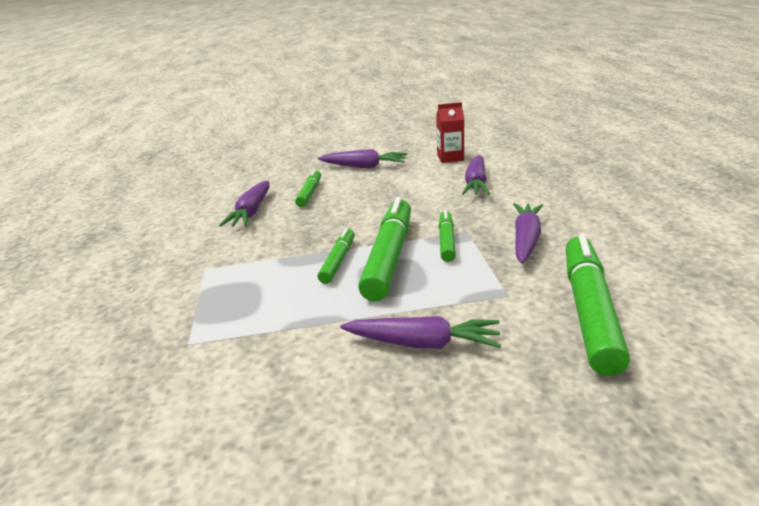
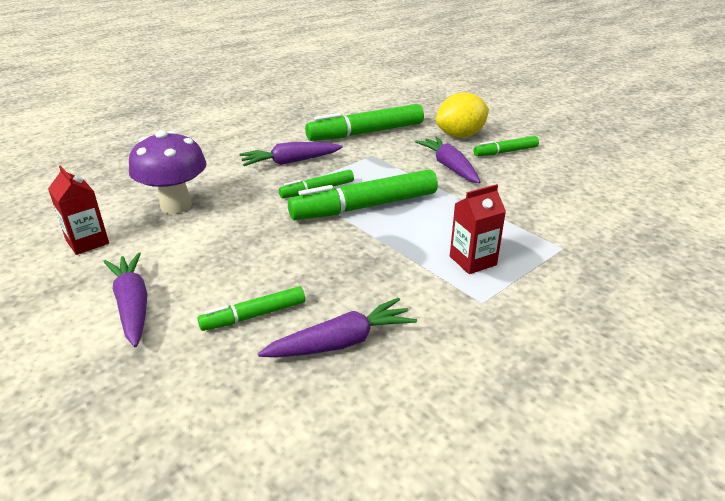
camera: 125 degrees left, 5 degrees up
(246, 282) = (473, 260): none -> red carton
(338, 261) = (393, 228): green marker -> green marker (505, 152)
(476, 183) = (176, 205): purple carrot -> purple mushroom
(524, 406) = (460, 135): none -> yellow lemon

